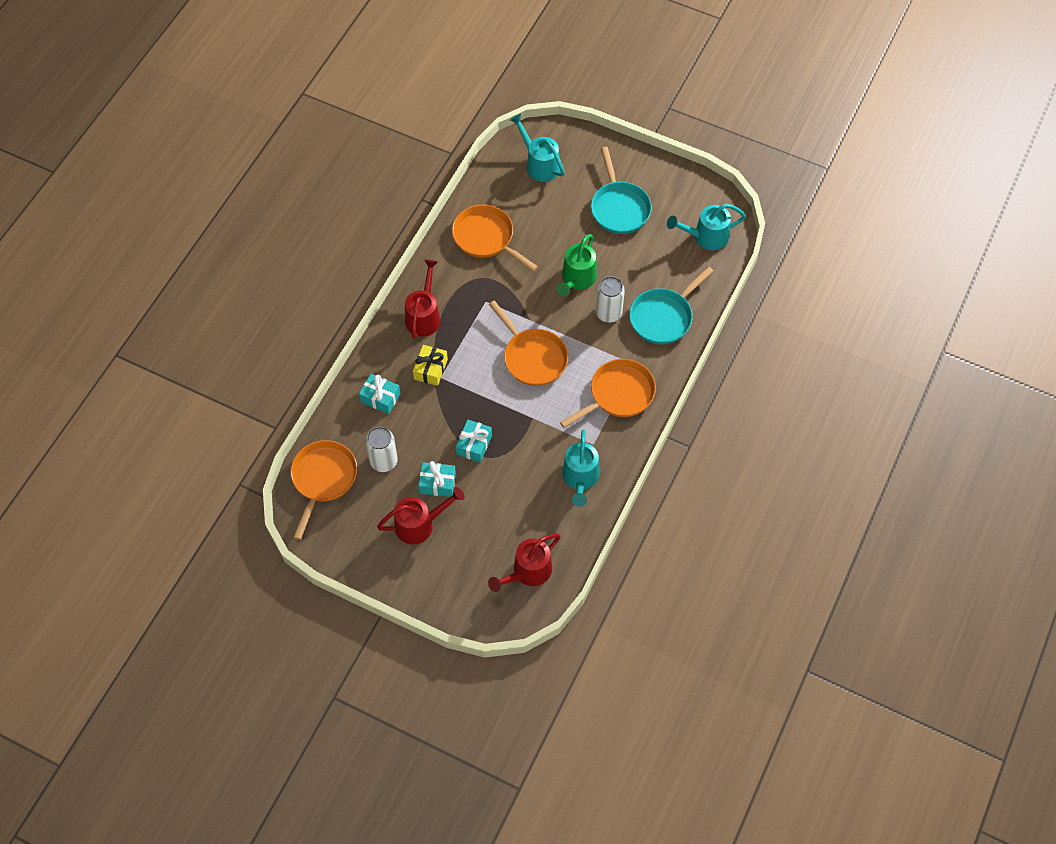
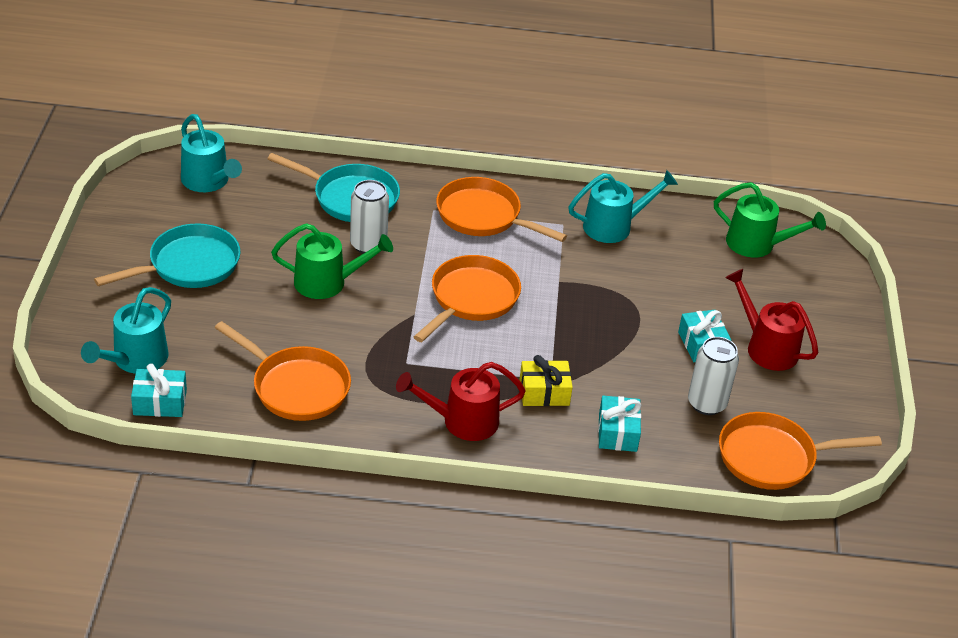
camera: 115 degrees left, 20 degrees down
(474, 445) = (628, 324): turquoise gift -> turquoise gift (160, 402)
(486, 238) = (296, 387): orange pan -> orange pan turned 75 degrees counterclockwise
(527, 572) = (758, 244): red watering can -> green watering can

